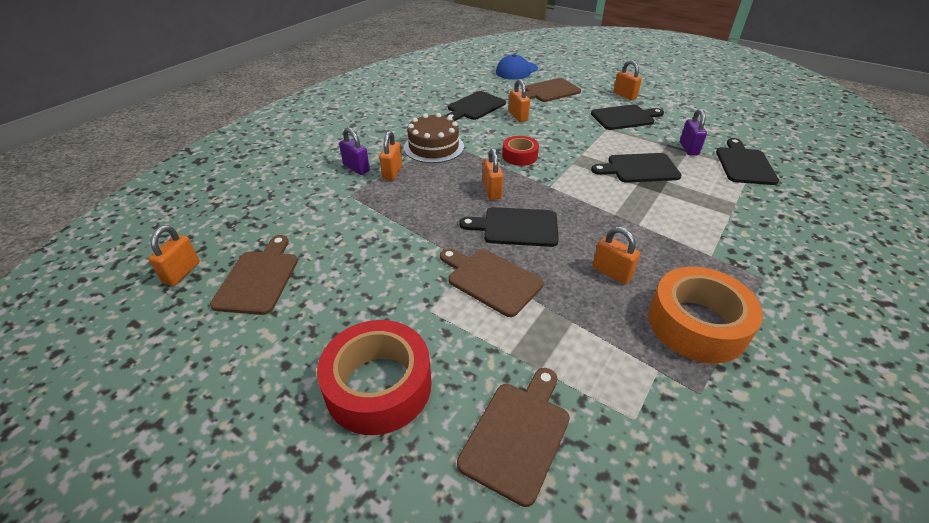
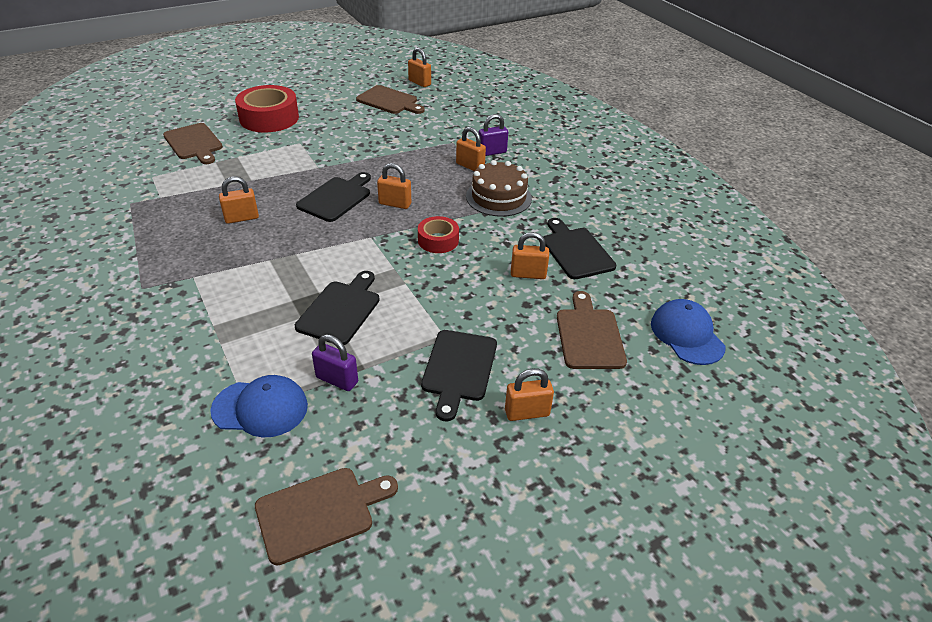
camera: 115 degrees right, 0 degrees up
(491, 280) = (297, 169): brown cutting board -> brown cutting board (320, 512)
(697, 324) = (160, 229): orange tape -> none
(744, 164) = (260, 408): black cutting board -> blue cap

